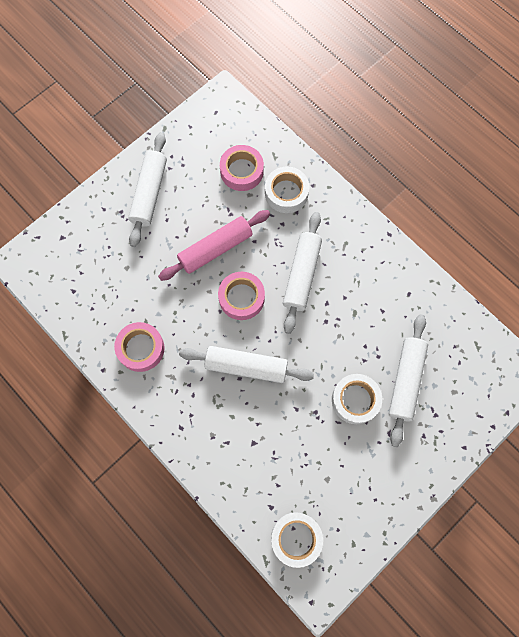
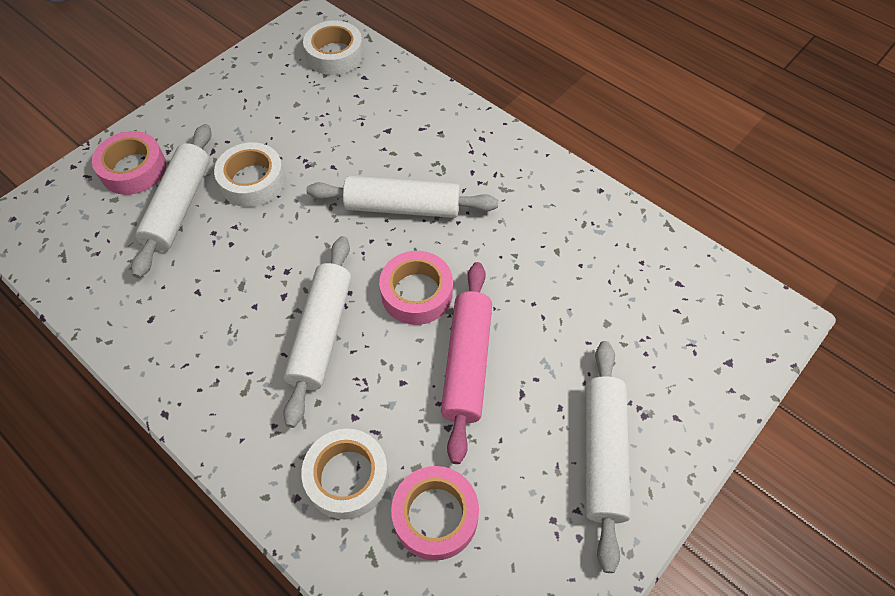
camera: 175 degrees right, 15 degrees down
(141, 348) = (555, 217): pink tape -> pink tape (133, 169)
(215, 249) = (467, 364): pink rolling pin -> pink rolling pin turned 45 degrees counterclockwise

